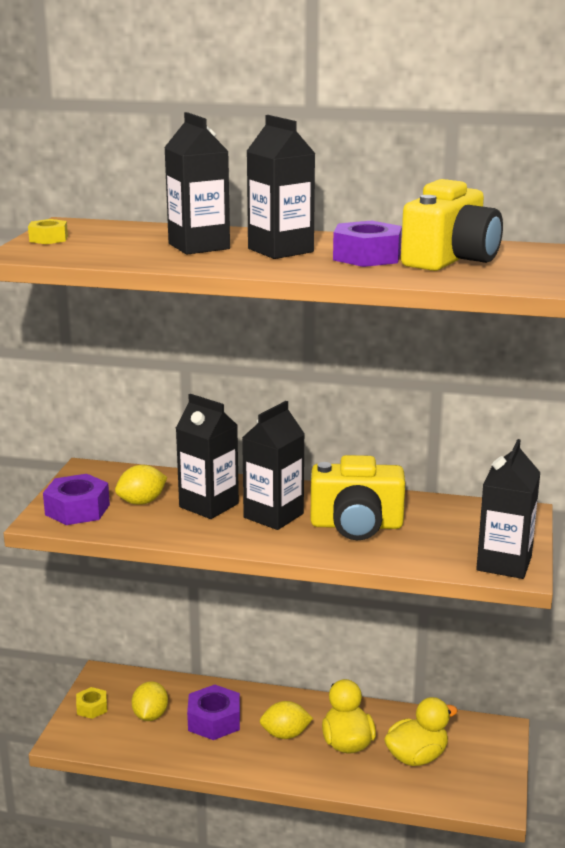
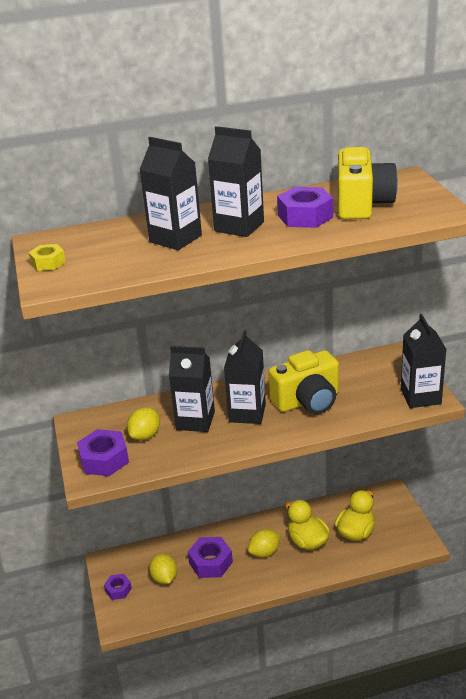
camera: 25 degrees left, 10 degrees up
(92, 708) = (118, 590): yellow nut -> purple nut

